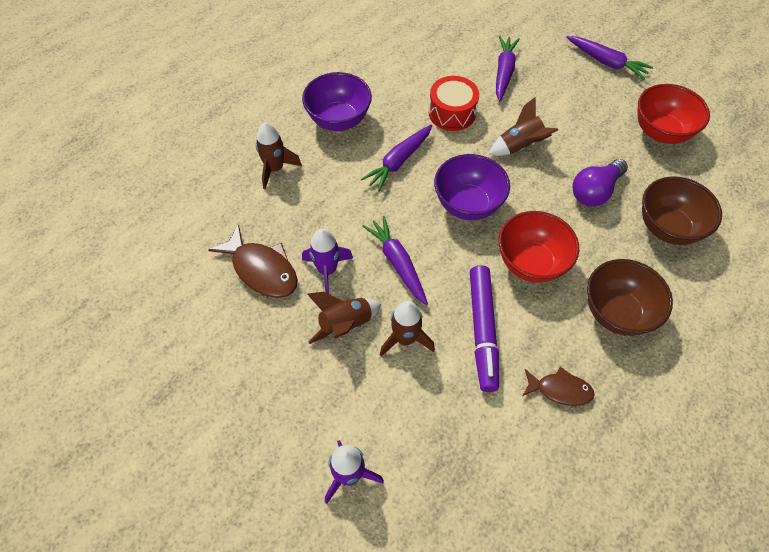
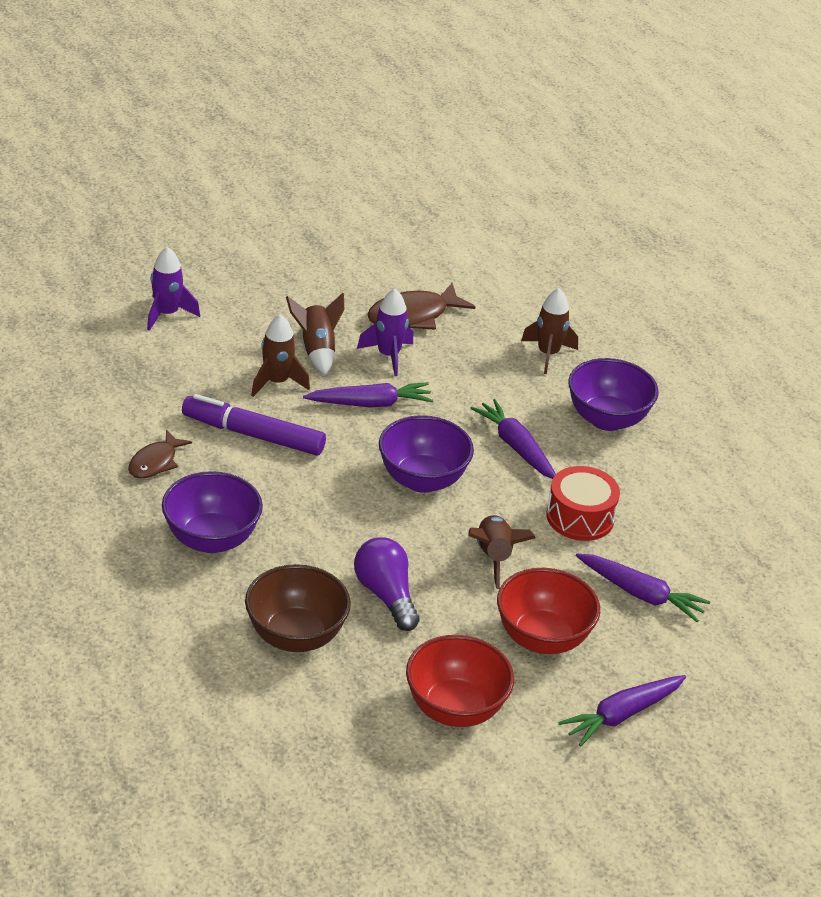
camera: 105 degrees right, 20 degrees down
(531, 263) = (313, 499): red bowl -> red bowl (542, 638)
(617, 312) = (211, 539): brown bowl -> purple bowl

